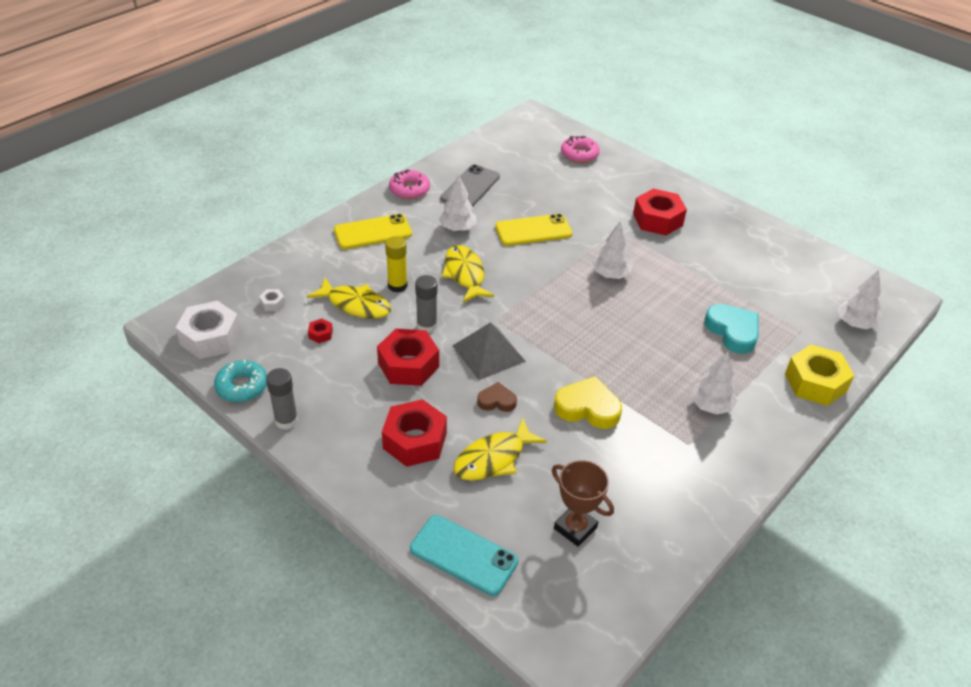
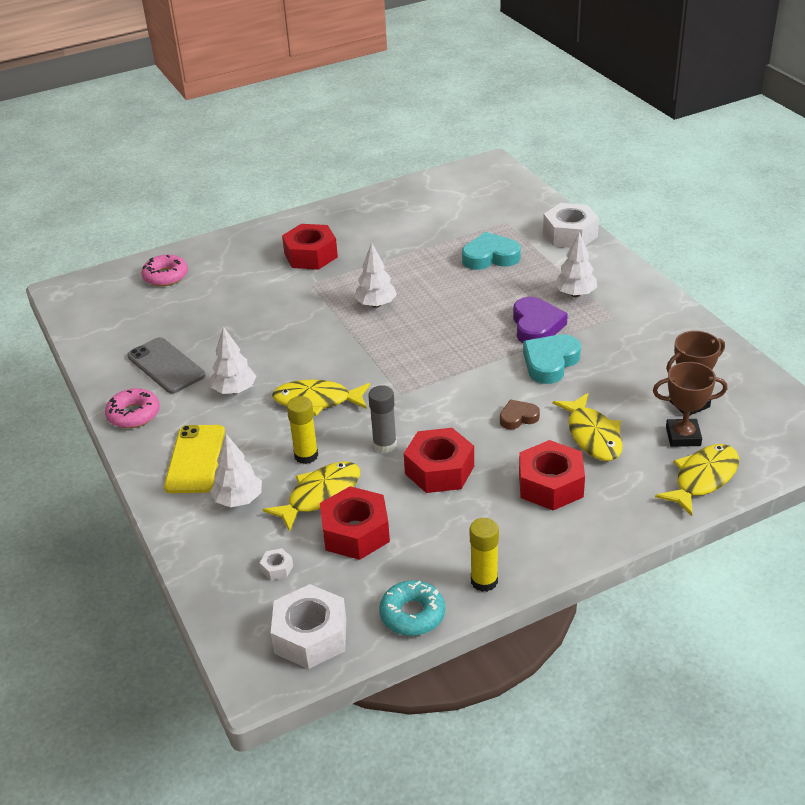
camera: 65 degrees left, 5 degrees down
(286, 420) = (484, 581): grey glue stick -> yellow glue stick
(320, 334) = (355, 532): red nut -> red nut, size x2.34
(463, 555) = (703, 478): turquoise phone -> yellow fish
(488, 353) = (448, 409): grey pyramid -> none
(497, 401) = (518, 417): brown heart -> brown heart turned 45 degrees clockwise
(521, 530) = (683, 436): none -> brown trophy
(533, 230) = (274, 337): yellow phone -> none
(587, 408) = (550, 362): yellow heart -> turquoise heart
(639, 387) = (536, 326): none -> purple heart
(815, 383) = (570, 234): yellow nut -> white nut
(854, 324) = (511, 195): white tree -> white tree (238, 500)

